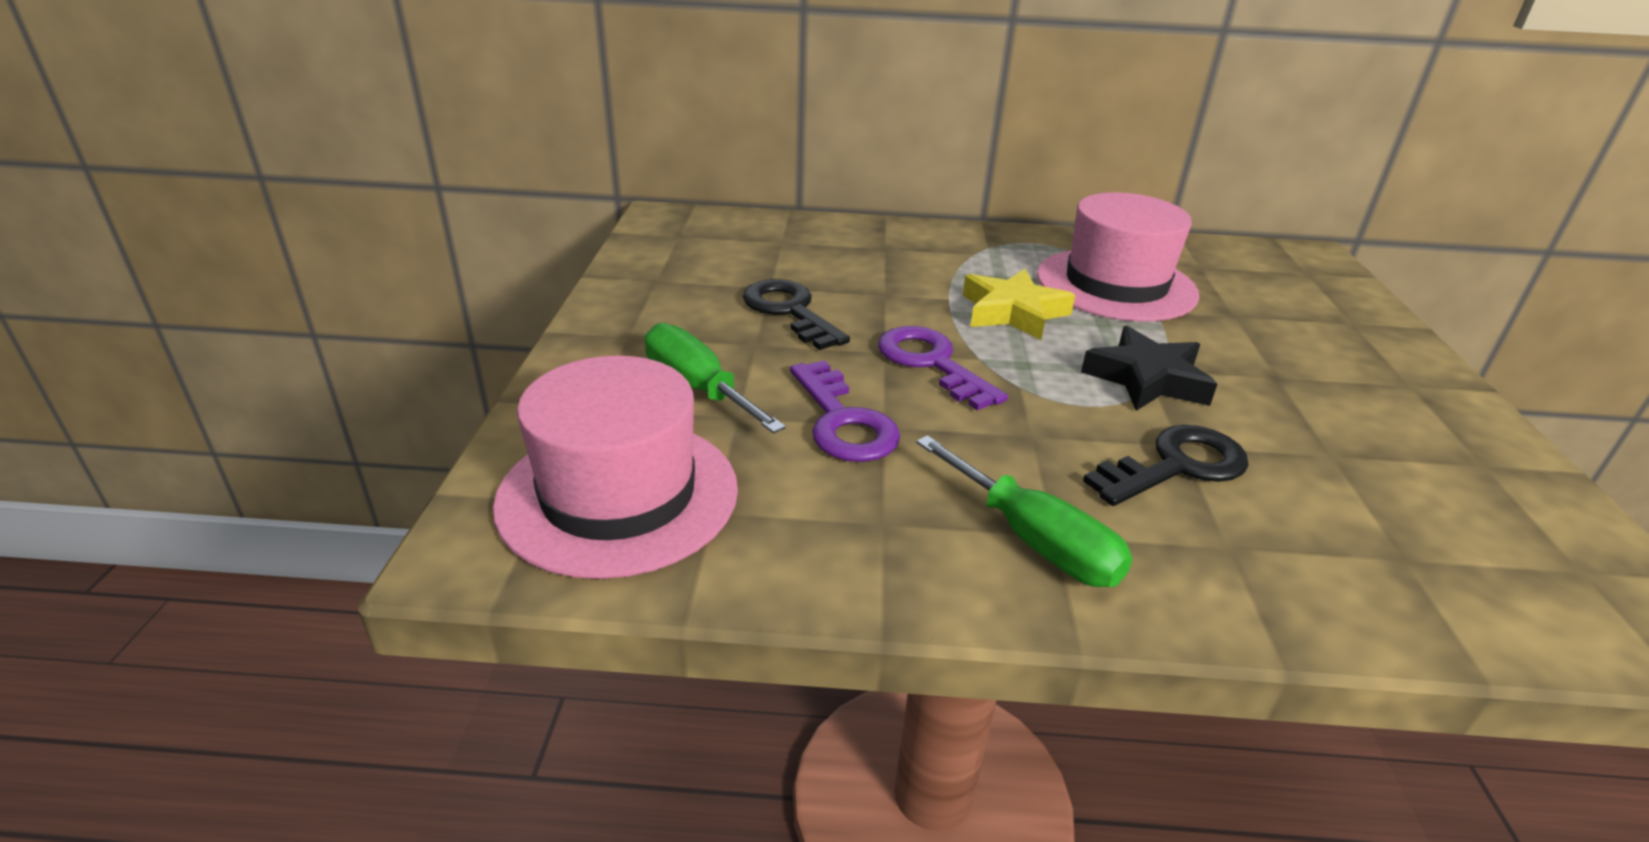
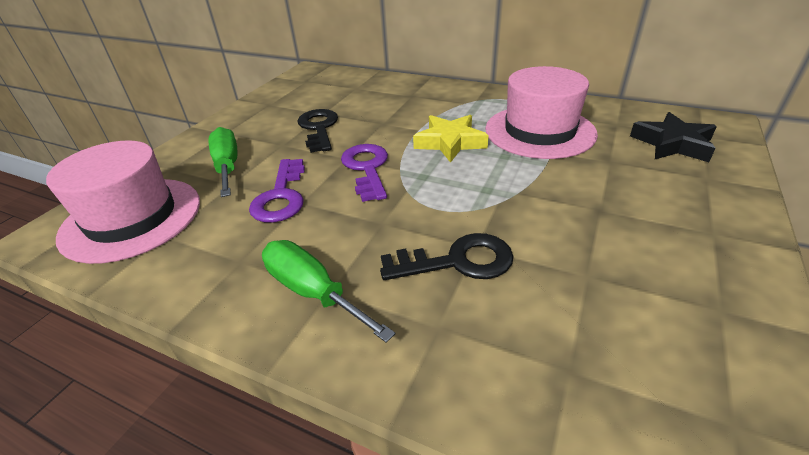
camera: 25 degrees right, 5 degrees up
(1033, 540) = (313, 292): green screwdriver -> green screwdriver turned 150 degrees clockwise
(1147, 379) = (497, 198): black star -> black star (672, 144)

